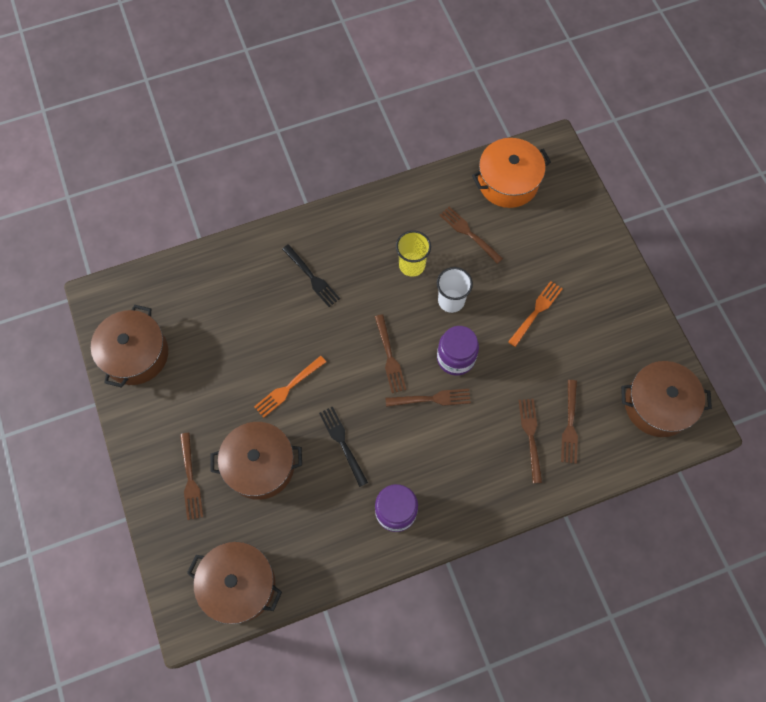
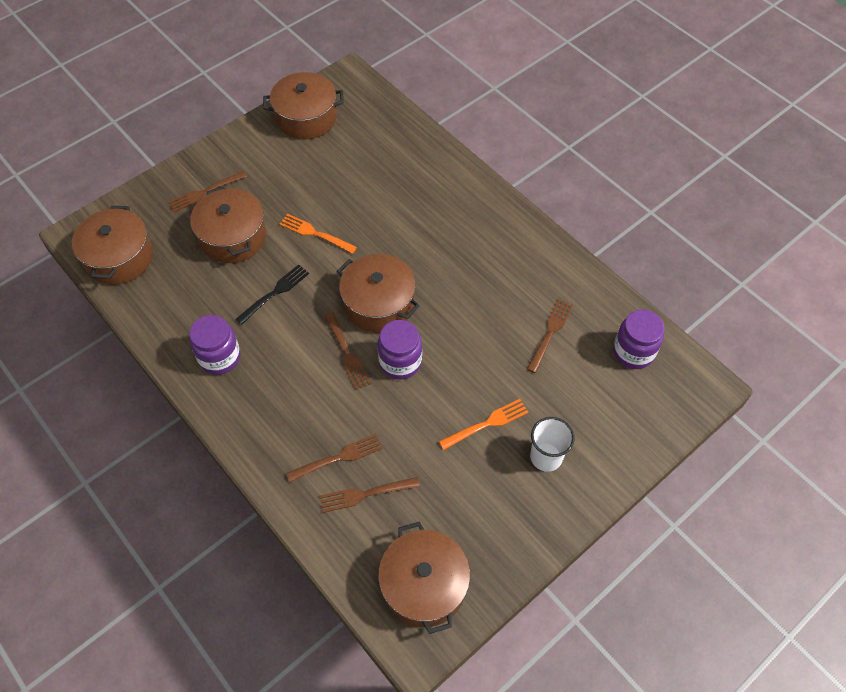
camera: 70 degrees right, 10 degrees down
(312, 277) = (436, 215): black fork -> none
(389, 356) = (378, 304): brown fork -> brown pot
(412, 265) = (488, 293): yellow cup -> none
(451, 301) = (463, 339): white cup -> white cup (546, 457)
(508, 182) = (633, 352): orange pot -> purple jar
(536, 311) = (487, 424): orange fork -> orange fork turned 45 degrees counterclockwise

